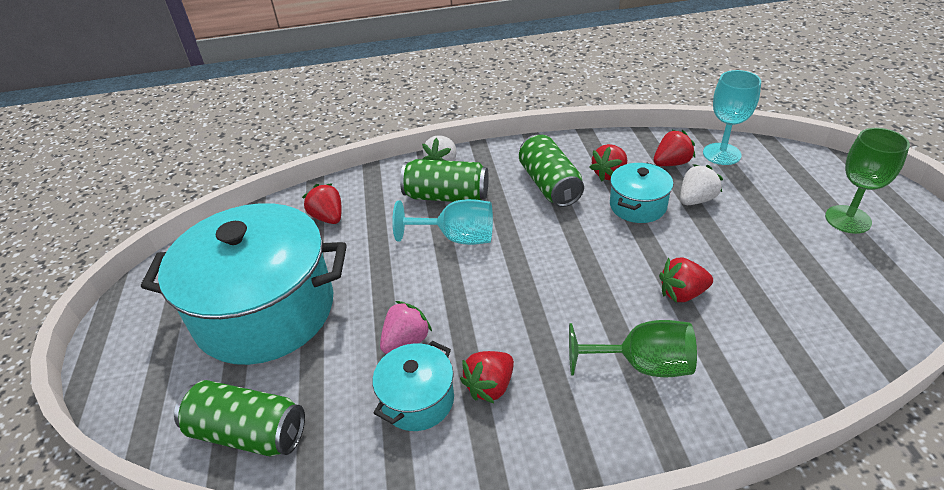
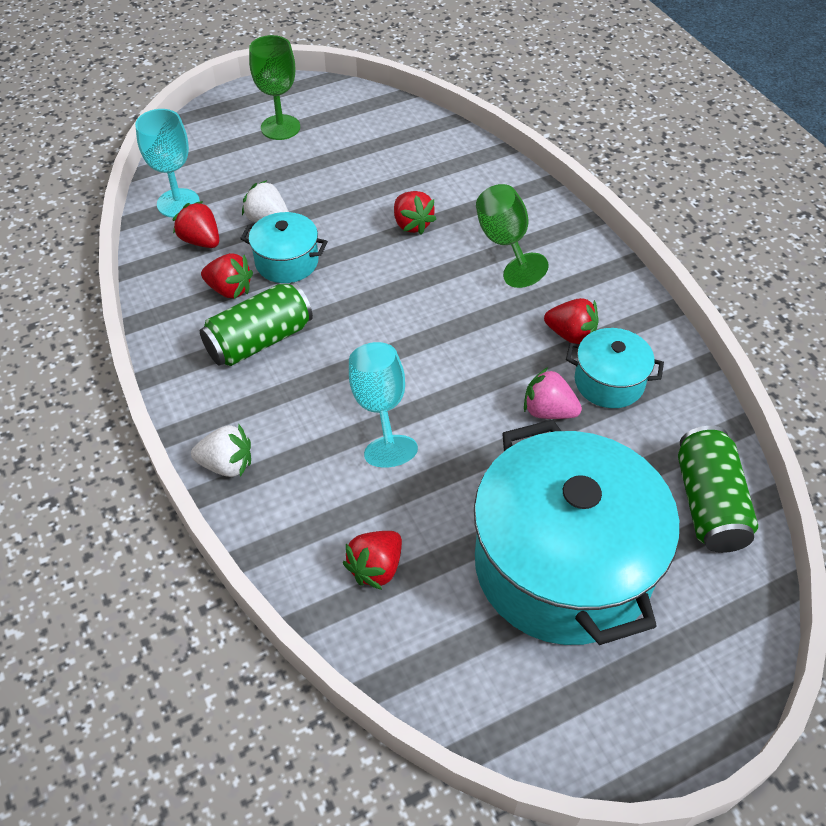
camera: 110 degrees left, 10 degrees up
(446, 196) = (302, 440): green can -> none

